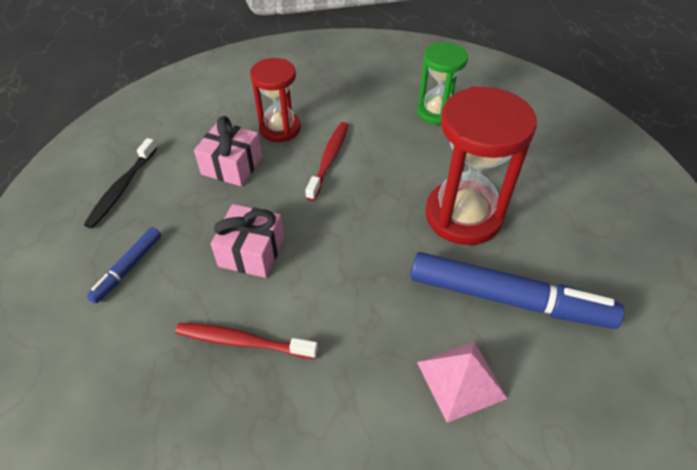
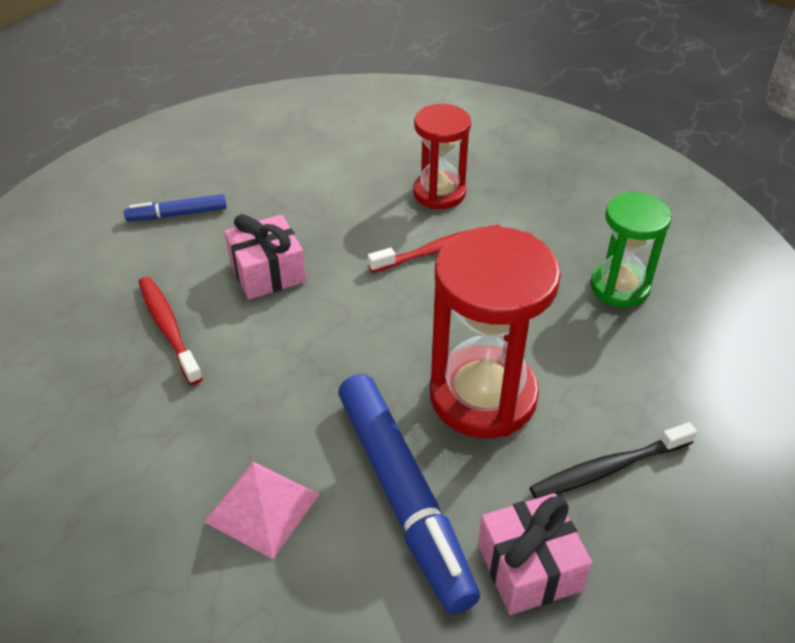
camera: 50 degrees right, 5 degrees down
(122, 188) = (254, 153): black toothbrush -> black toothbrush (608, 468)
(232, 165) = (354, 195): pink gift -> pink gift (529, 567)

